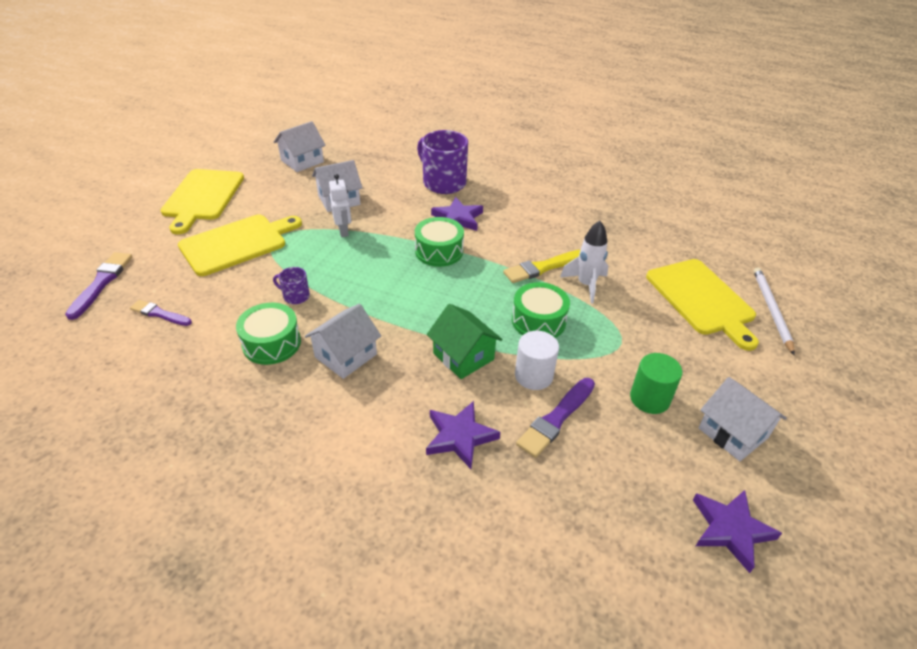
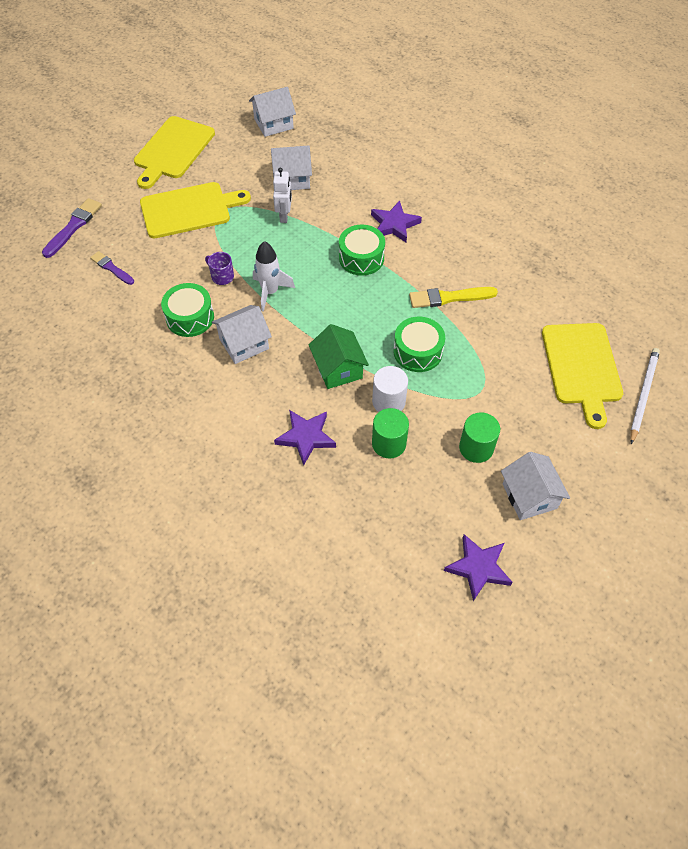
camera: 20 degrees right, 15 degrees up
(443, 183) = (398, 178): purple mug -> none
(556, 419) = (389, 443): purple brush -> green cylinder
(586, 285) = (479, 325): white rocket -> white rocket (270, 292)

